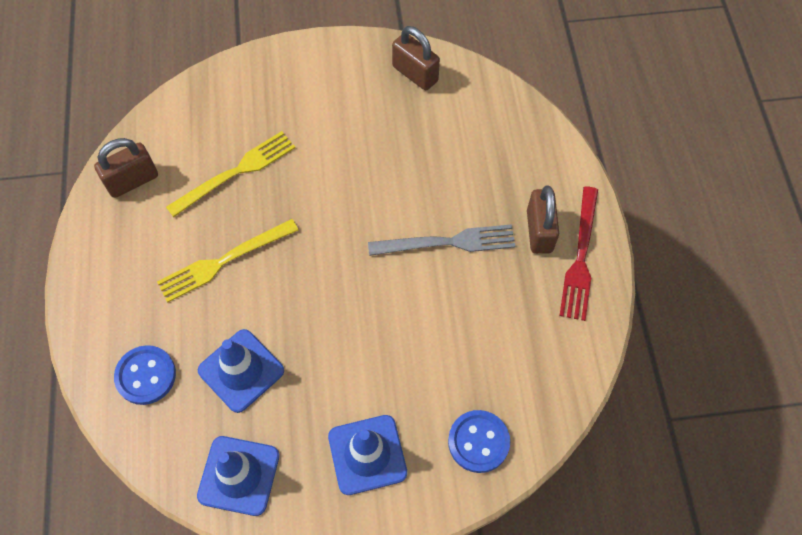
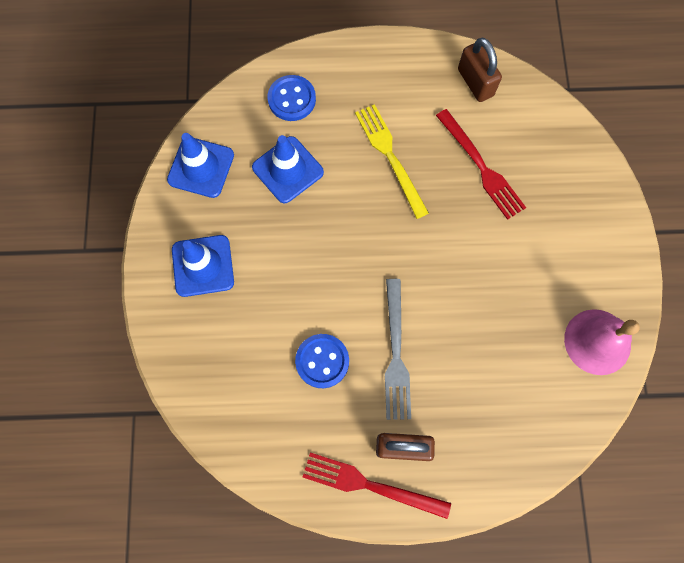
camera: 95 degrees right, 10 degrees up
(236, 172) = (481, 167): yellow fork -> red fork
(415, 74) = (597, 341): brown padlock -> pink bell
(478, 442) = (200, 359): blue button -> blue button (322, 361)

